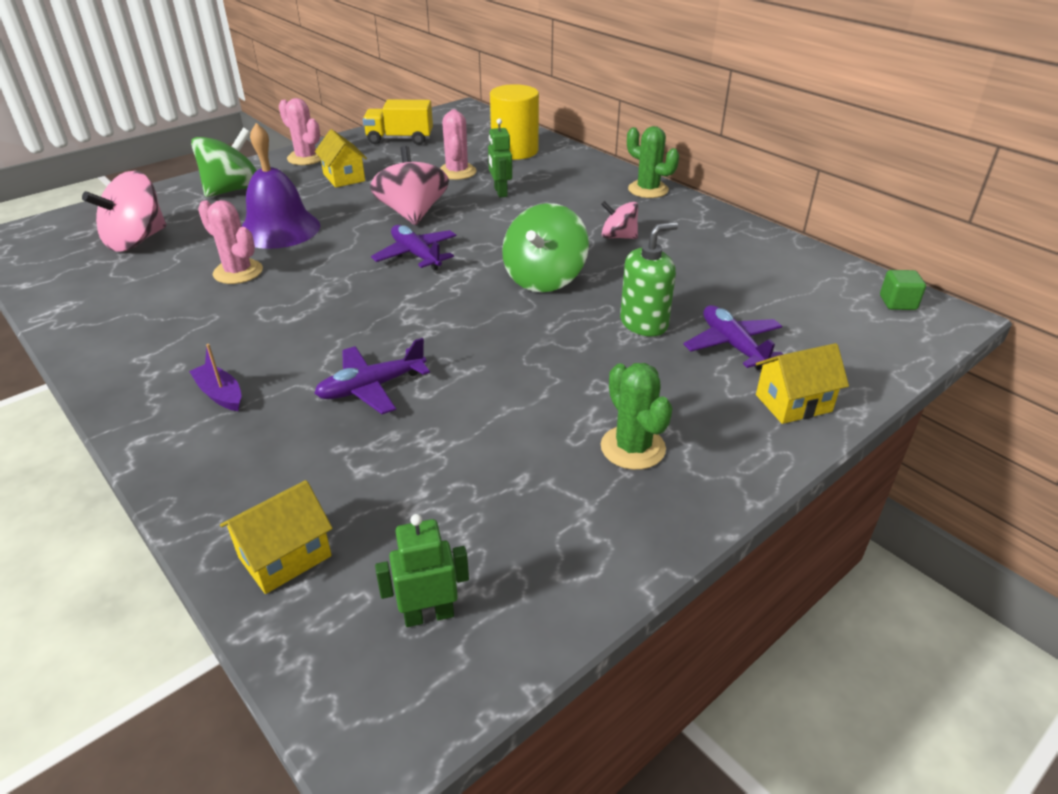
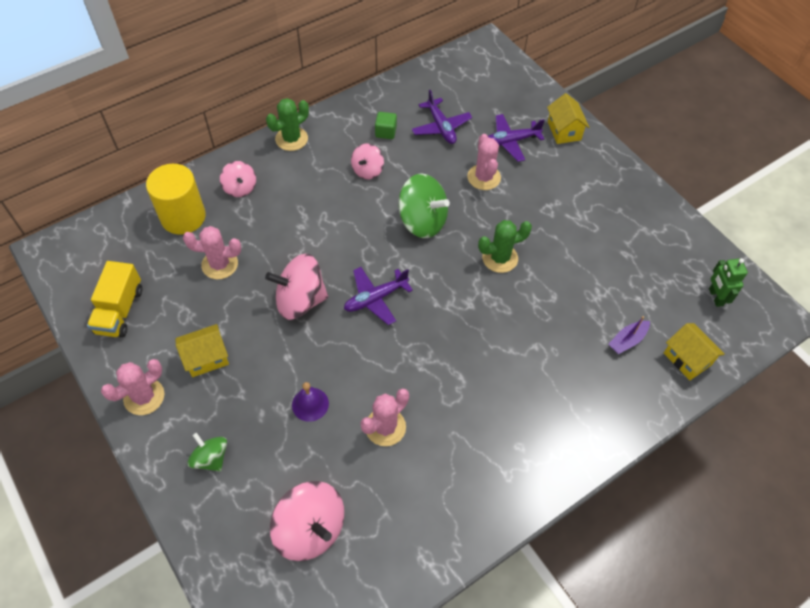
camera: 85 degrees left, 20 degrees up
(220, 394) = (552, 412): purple boat -> purple boat (627, 340)
(233, 190) = (211, 458): green spinning top -> green spinning top, size x0.58
(279, 229) = (310, 404): purple bell -> purple bell, size x0.50
(371, 387) = (546, 324): purple plane -> purple plane (441, 127)
(500, 192) = (272, 235): green robot -> none
(562, 171) = (240, 188): none -> pink spinning top
(633, 448) = (600, 204): green cactus -> green cactus (500, 258)
(644, 323) = (484, 177): green soap dispenser -> pink cactus
(897, 303) = (471, 59): green cube -> green cube (385, 132)

